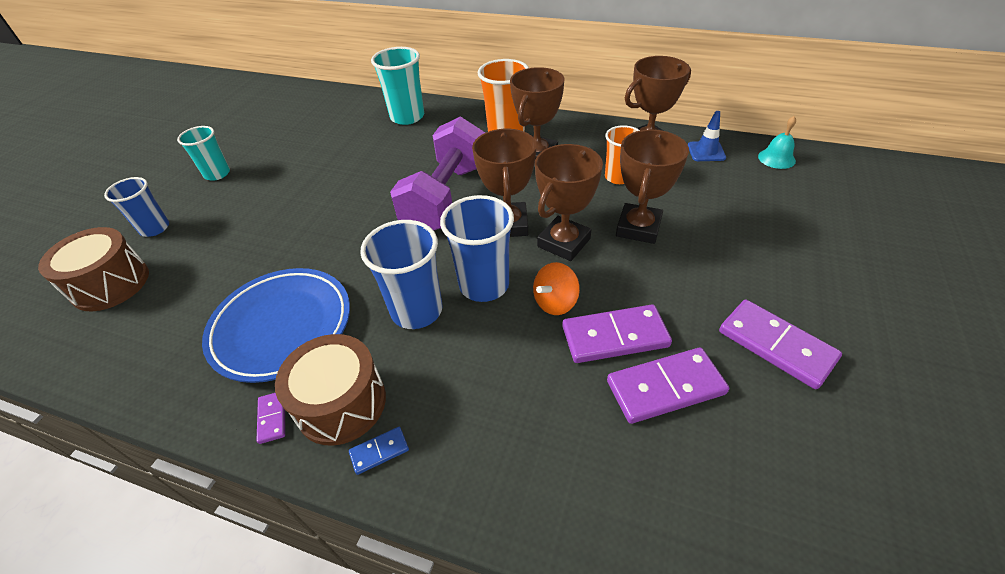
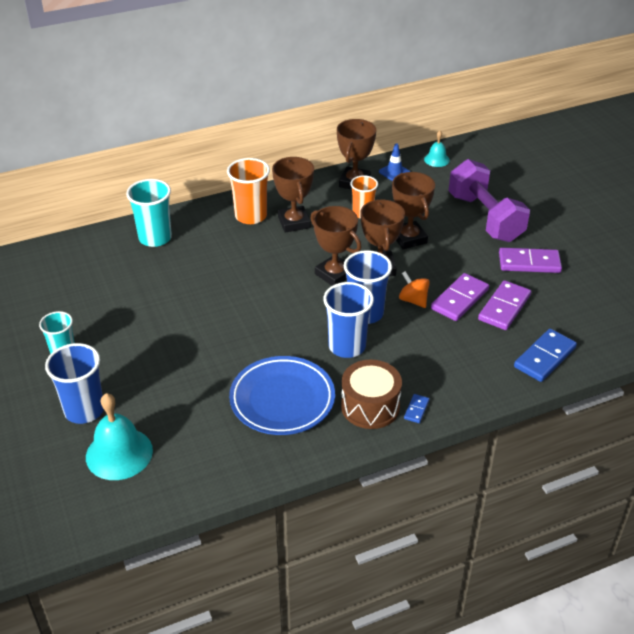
camera: 45 degrees left, 5 degrees down
(111, 284) = (119, 453): brown drum -> turquoise bell
(155, 228) = (84, 410): blue cup -> blue cup, size x1.52
(272, 418) = (345, 434): purple domino -> none
(446, 197) = (272, 278): purple dumbbell -> purple dumbbell (485, 218)
(555, 302) = (413, 300): orange spinning top -> orange spinning top turned 135 degrees clockwise
(643, 514) = (544, 357): none -> blue domino

